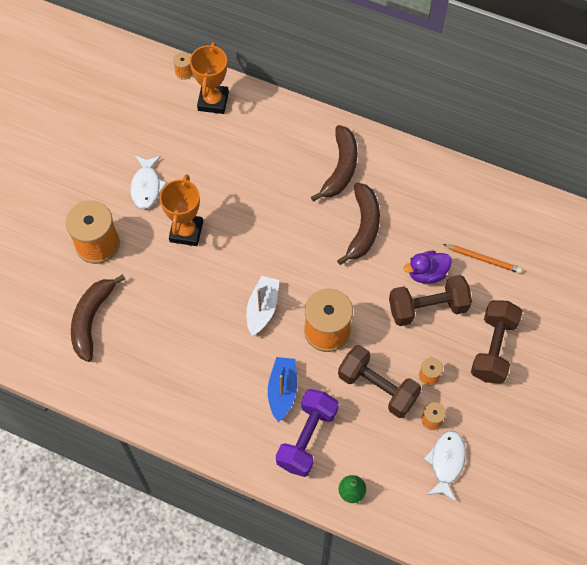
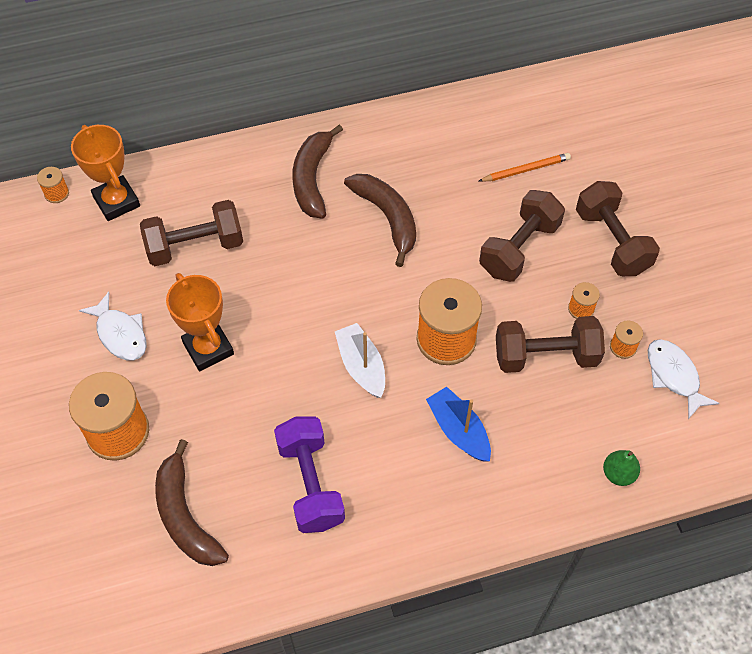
camera: 40 degrees left, 5 degrees down
(233, 162) = (195, 246): none -> brown dumbbell
(307, 438) = (527, 457): purple dumbbell -> purple dumbbell (310, 483)
(340, 168) = (312, 179): brown banana -> brown banana turned 150 degrees counterclockwise
(427, 273) = (488, 218): purple duck -> none

